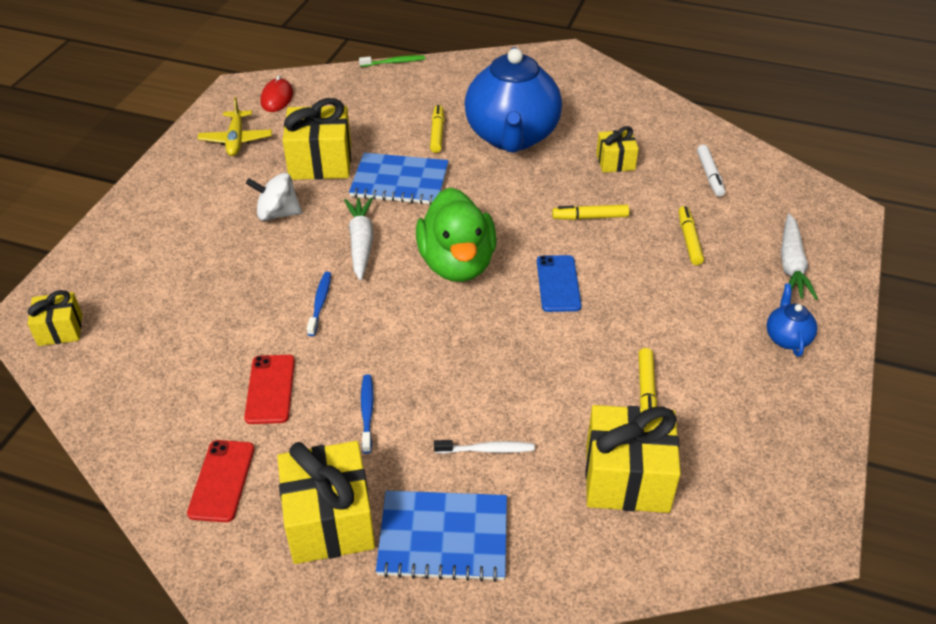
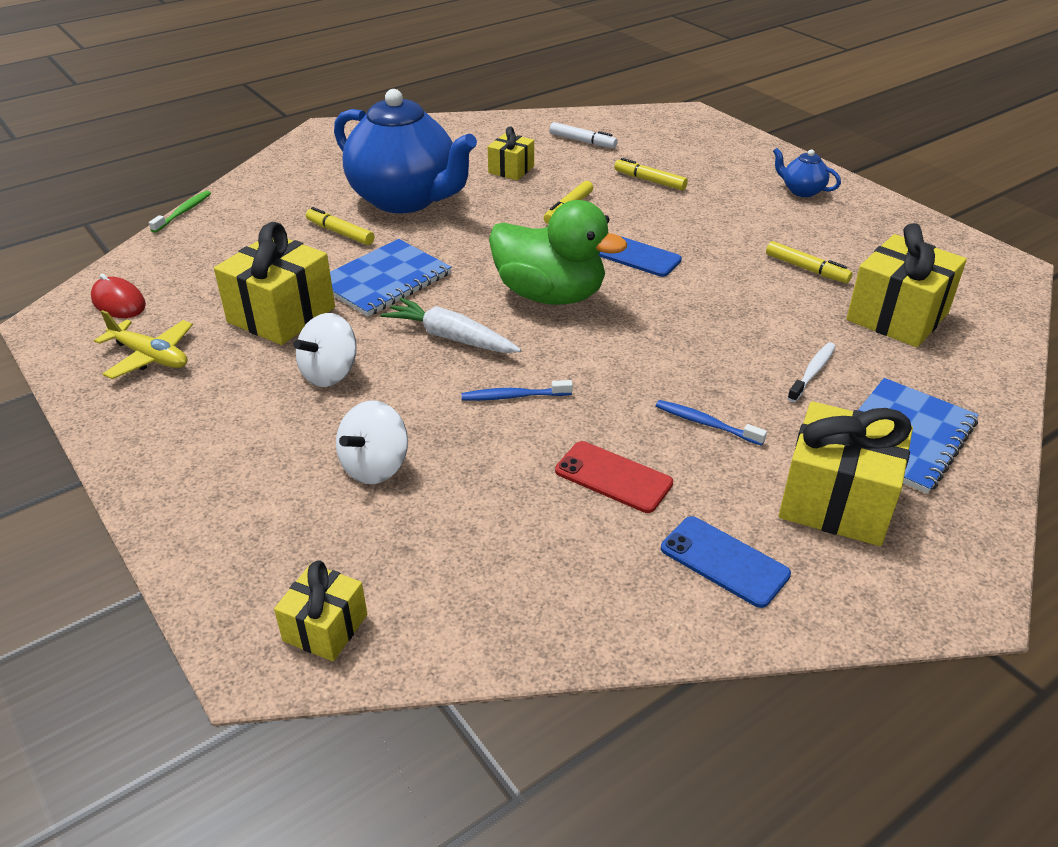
camera: 55 degrees left, 5 degrees down
(203, 279) = (375, 466): none -> white spinning top
(222, 480) = (724, 561): red phone -> blue phone
(320, 303) = (513, 396): blue toothbrush -> blue toothbrush turned 45 degrees counterclockwise
(791, 265) = (725, 156): white carrot -> none

